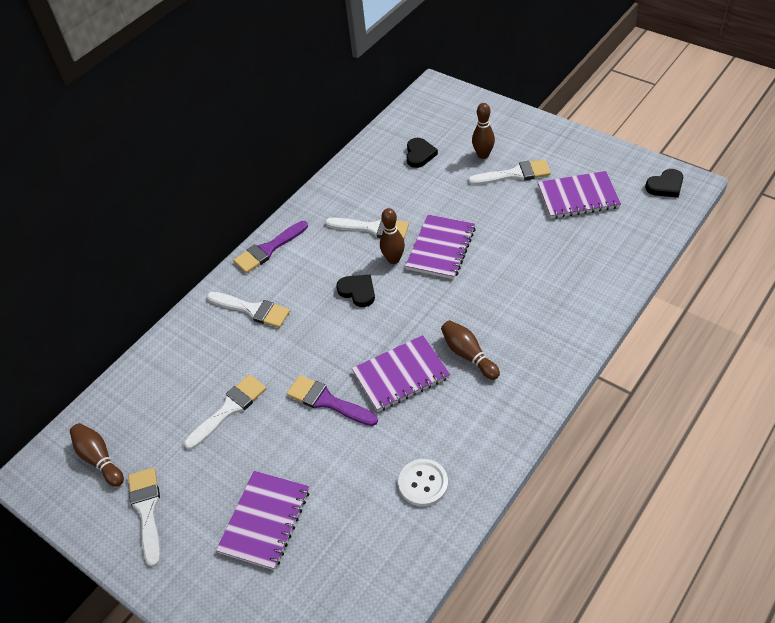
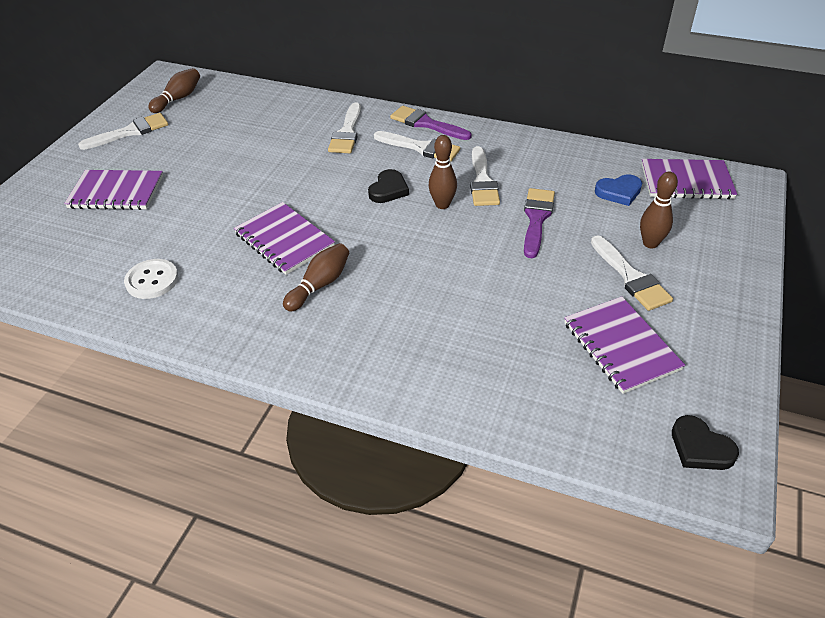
camera: 70 degrees right, 5 degrees down
(229, 409) = (231, 147): white brush -> white brush (421, 148)
(327, 401) = (246, 199): purple brush -> purple brush (536, 219)
(419, 154) = (619, 192): black heart -> blue heart
(441, 248) = (472, 236): purple notebook -> purple notebook (686, 181)

